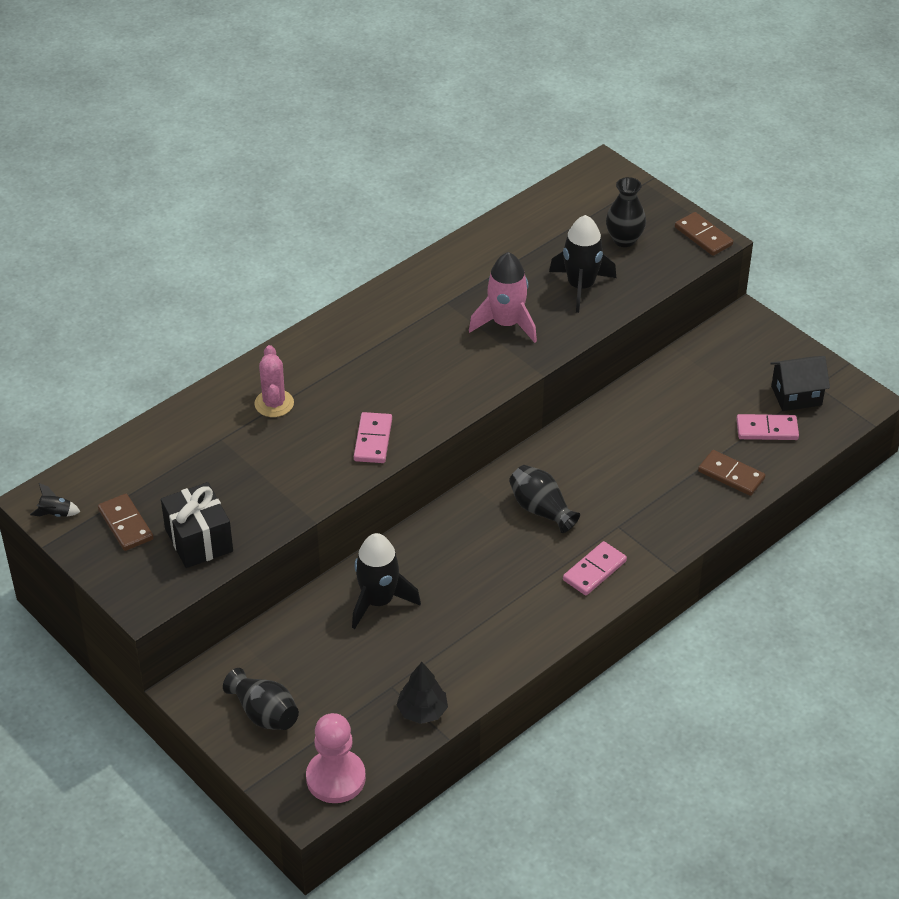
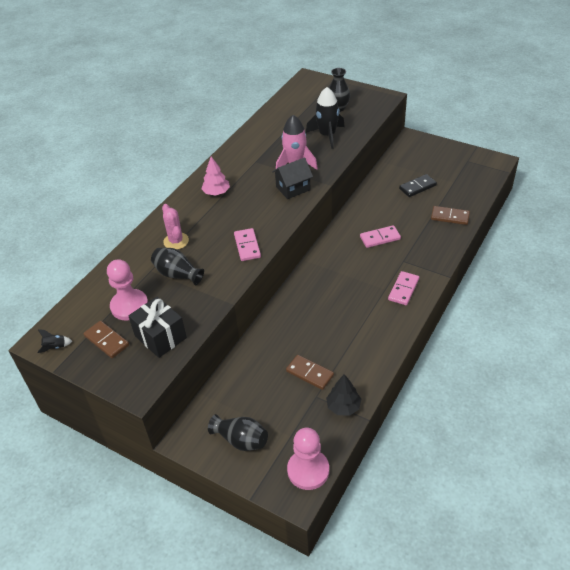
camera: 15 degrees left, 0 degrees up
(173, 484) = (129, 306): none -> pink pawn
(365, 340) = (216, 192): none -> pink tree
(378, 601) = (283, 345): black rocket -> none
(541, 509) = (354, 264): black vase -> black vase (177, 274)
(703, 236) = (379, 96): brown domino -> brown domino (310, 373)
(707, 409) = (417, 187): none -> black domino
(767, 430) = (455, 189): pink domino -> pink domino (380, 238)
(796, 395) = (460, 168): black house -> black house (293, 188)

